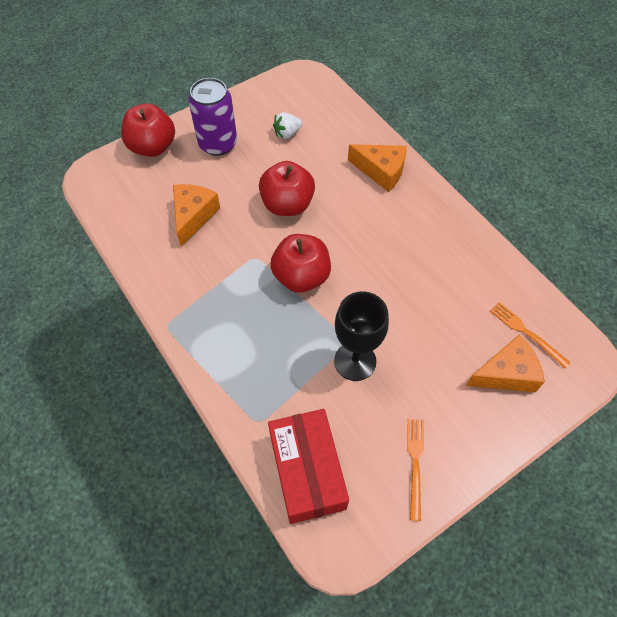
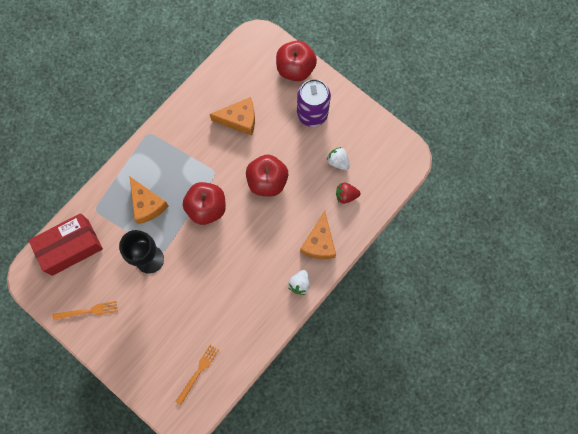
camera: 75 degrees right, 15 degrees up
(331, 135) = (346, 195): none -> red strawberry
(428, 200) = (299, 284): none -> white strawberry
(506, 373) = (163, 361): orange cheese -> orange cheese (147, 204)

